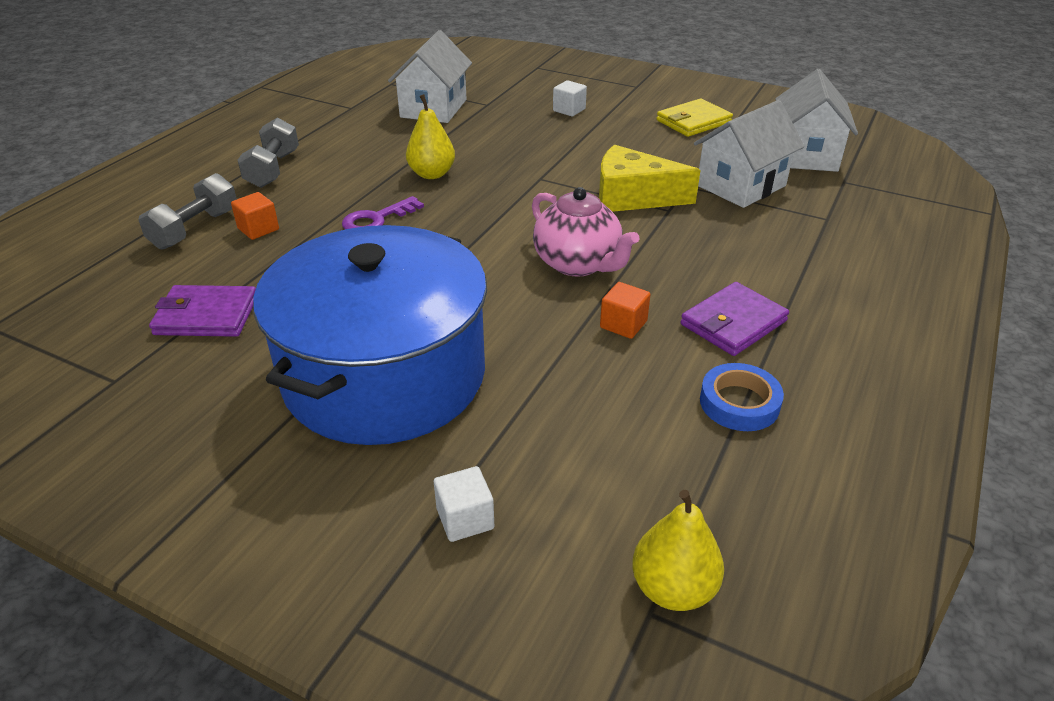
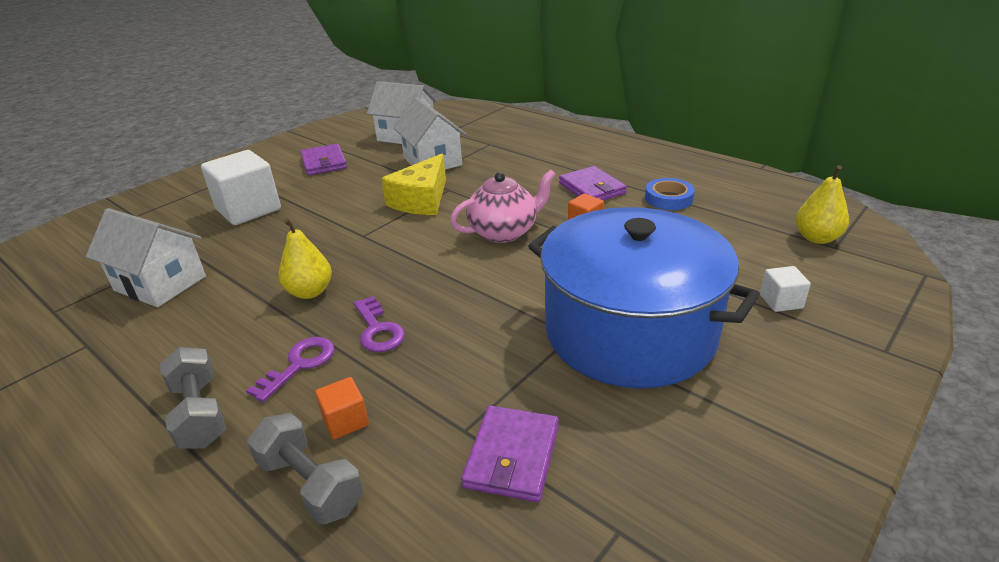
camera: 75 degrees left, 5 degrees down
(273, 169) = (200, 413): grey dumbbell -> grey dumbbell turned 45 degrees clockwise
(328, 194) = (299, 364): none -> purple key
(569, 110) = (248, 209): white cube -> white cube, size x2.14
(693, 121) = (324, 162): yellow wallet -> purple wallet

